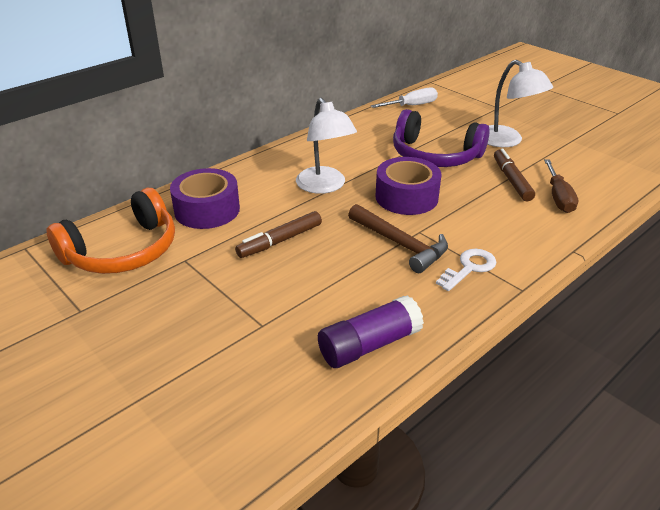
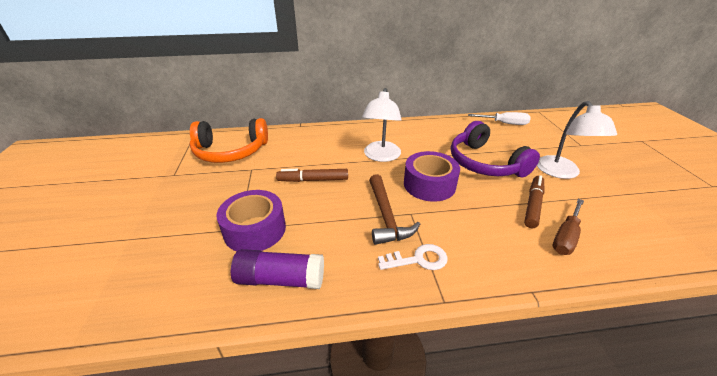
camera: 35 degrees right, 0 degrees up
(207, 210) = (297, 145): purple tape -> purple tape (255, 230)

